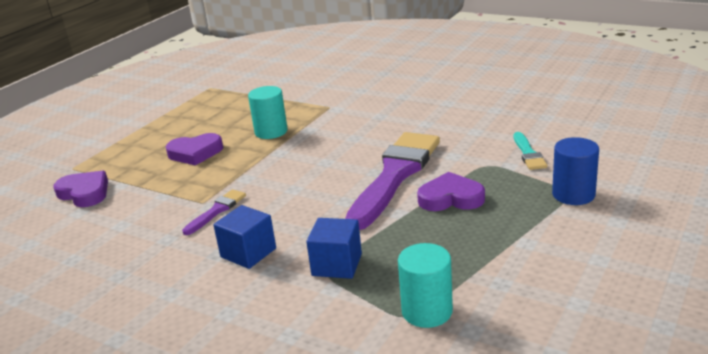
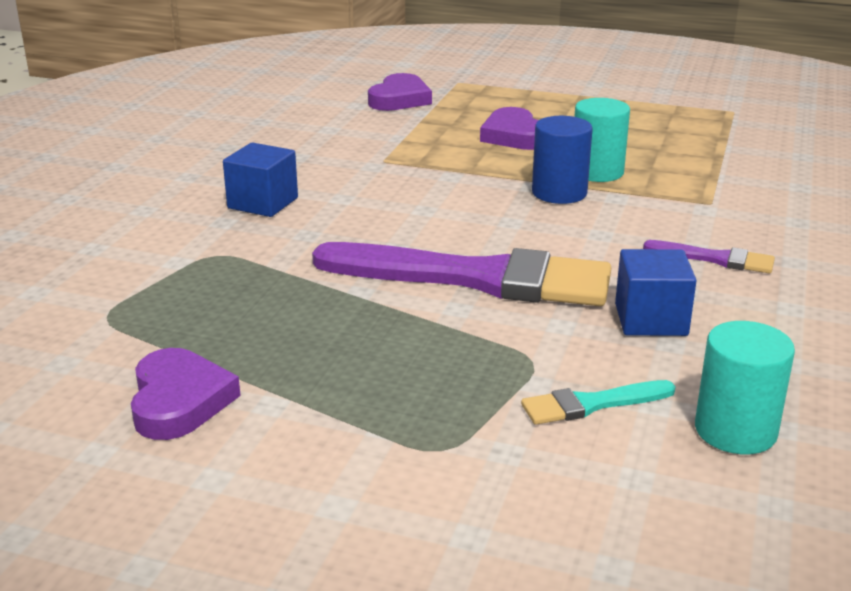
camera: 75 degrees right, 0 degrees up
(217, 211) = (362, 171): purple brush -> purple brush (715, 259)
(337, 265) = (229, 259): blue cube -> blue cube (651, 320)
(427, 311) = (112, 328): turquoise cylinder -> turquoise cylinder (735, 431)
(451, 198) = (408, 330): purple heart -> purple heart (179, 401)
(573, 194) = (433, 456): blue cylinder -> blue cylinder (559, 193)

